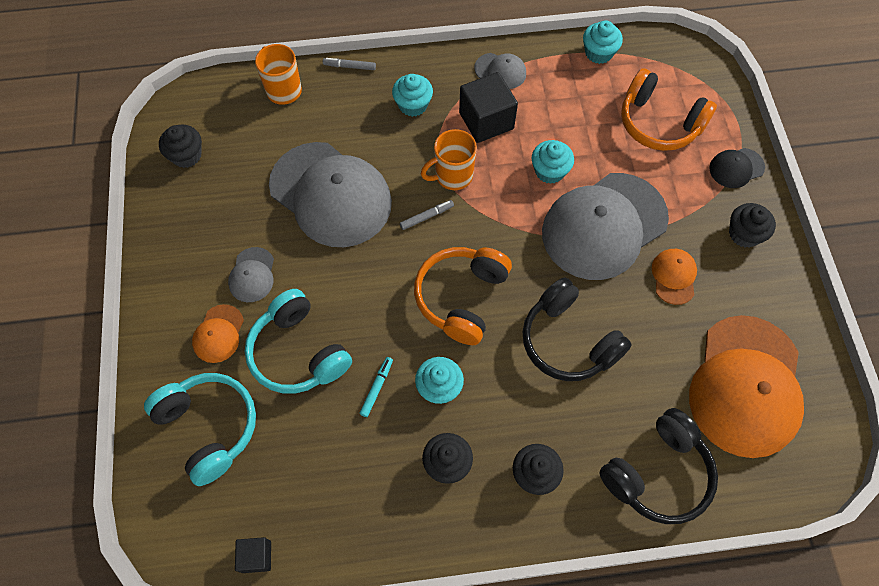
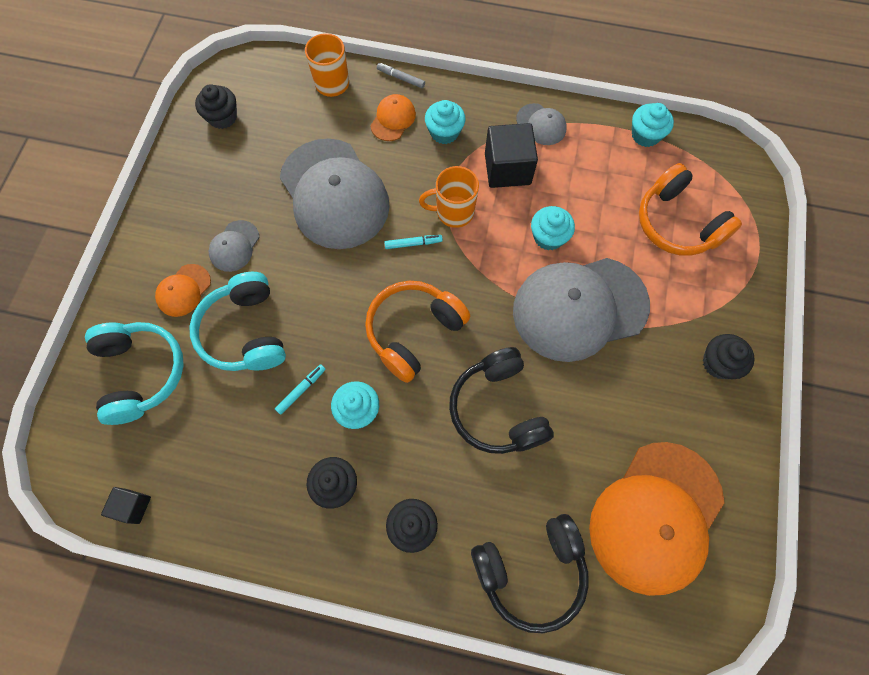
camera: 20 degrees right, 5 degrees up
(426, 217) = (413, 243): grey marker -> turquoise marker
(674, 277) = (628, 382): orange cap -> orange cap (393, 119)
(736, 168) = (738, 294): black cap -> none

